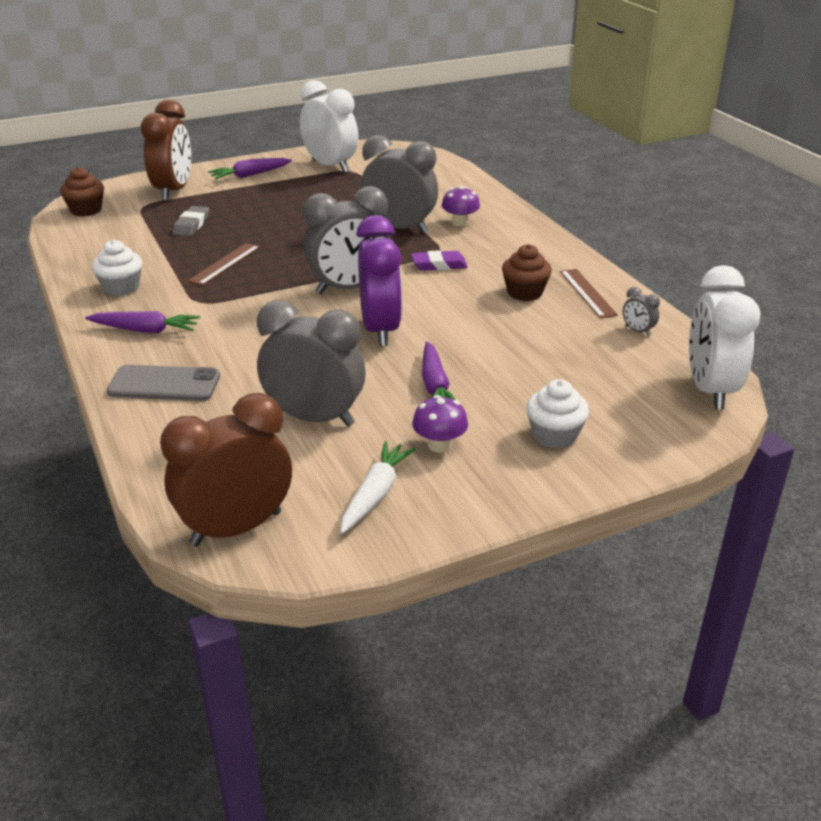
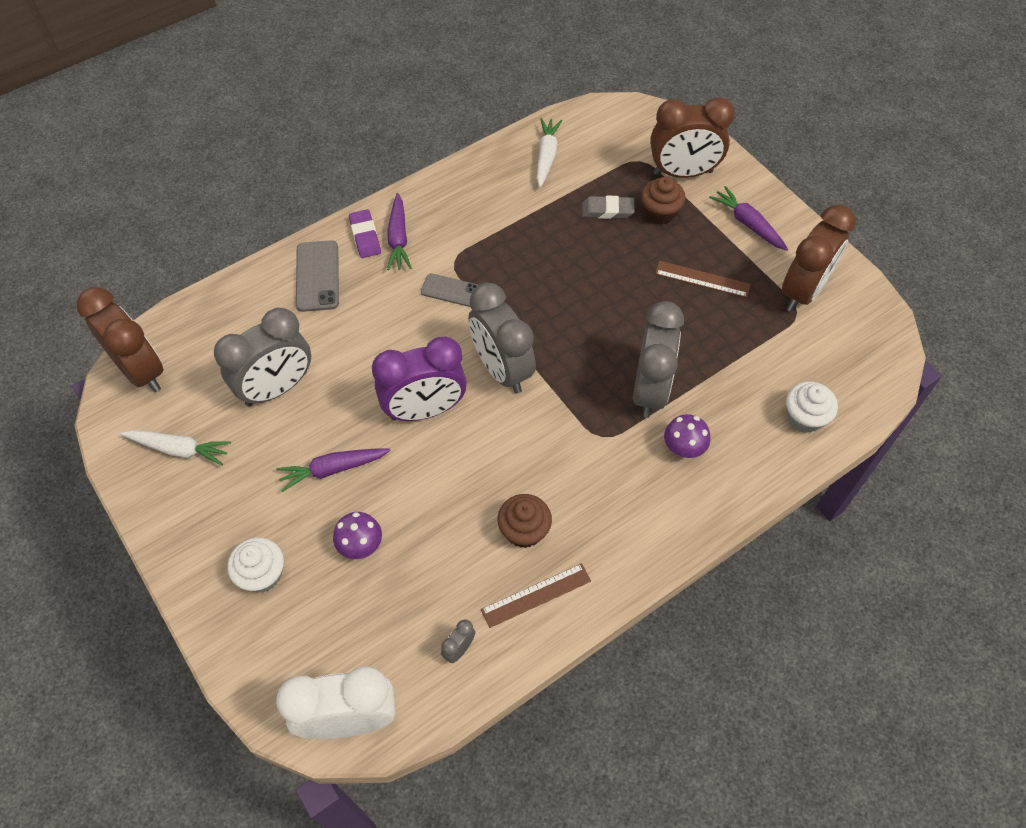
camera: 80 degrees right, 25 degrees up
(86, 210) = (616, 123): brown cupcake -> brown cupcake (660, 212)
(98, 245) = (546, 156): none -> white carrot
(121, 288) = (468, 199): white cupcake -> white cupcake (804, 417)
(225, 264) = (530, 259): brown ruler -> brown ruler (702, 279)
(237, 306) = (450, 290): none -> grey phone
(314, 418) = (277, 388): grey clock -> grey clock turned 45 degrees clockwise
(330, 166) = (803, 291): white clock -> brown clock
(439, 265) = (570, 440): purple eraser -> purple eraser (365, 236)
(439, 445) = (244, 484): purple mushroom -> purple mushroom (360, 545)

